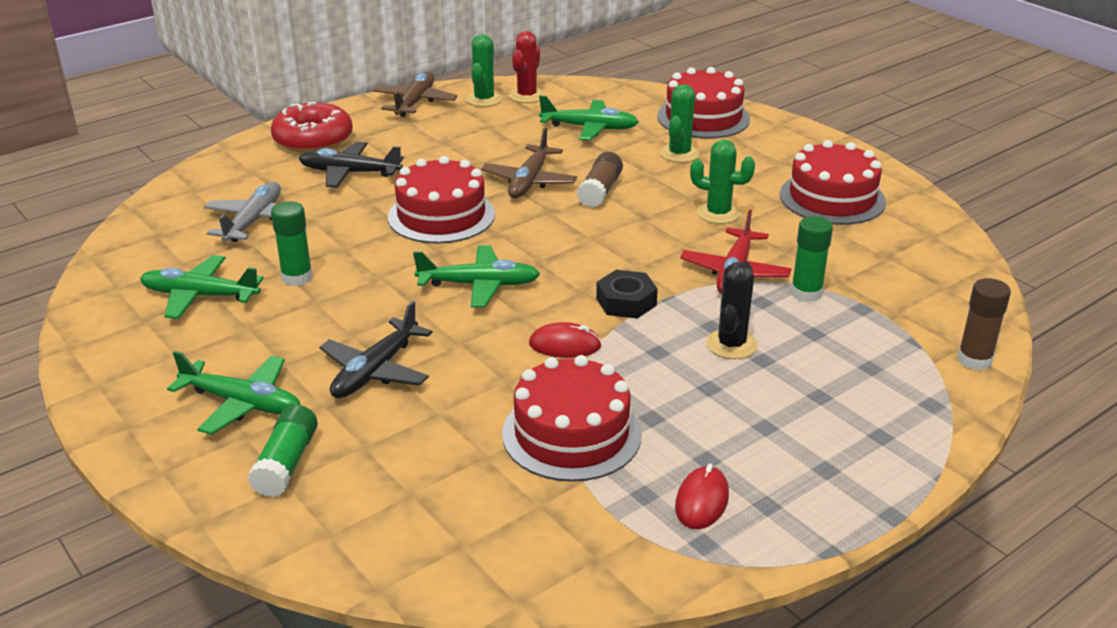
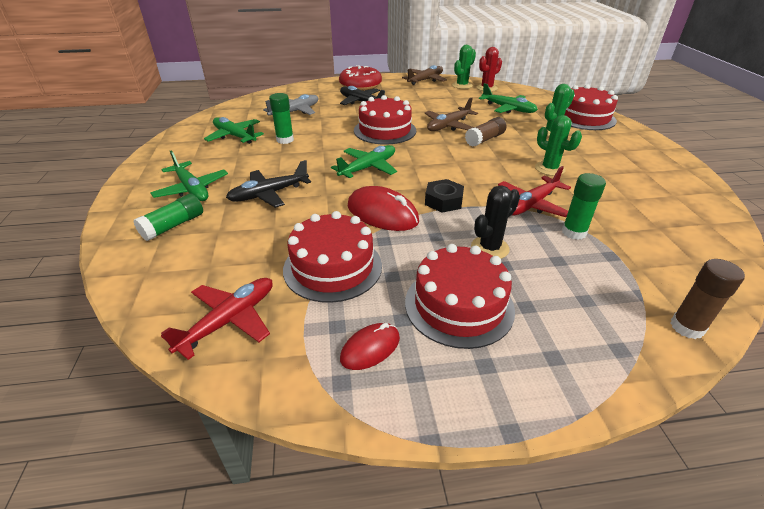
camera: 30 degrees right, 5 degrees up
(479, 285) = (368, 168): green plane -> green plane turned 75 degrees counterclockwise
(514, 540) = (229, 321): none -> red plane
(565, 345) = (382, 213): red mouse -> red mouse, size x1.66
(832, 198) = (641, 180): red cake -> red cake (459, 305)

